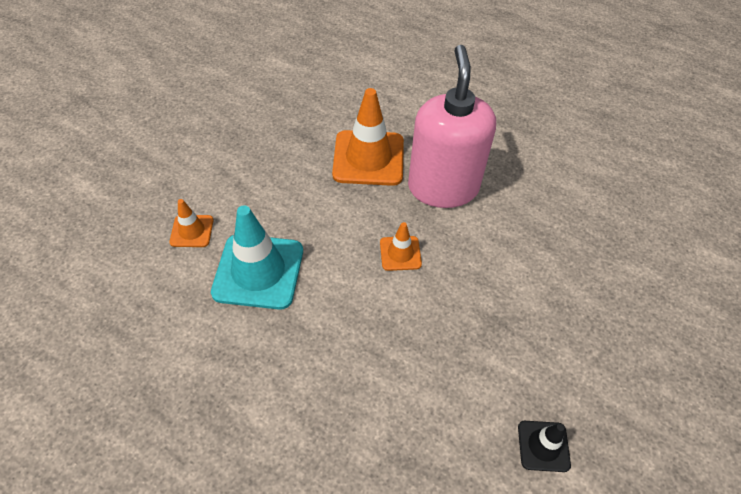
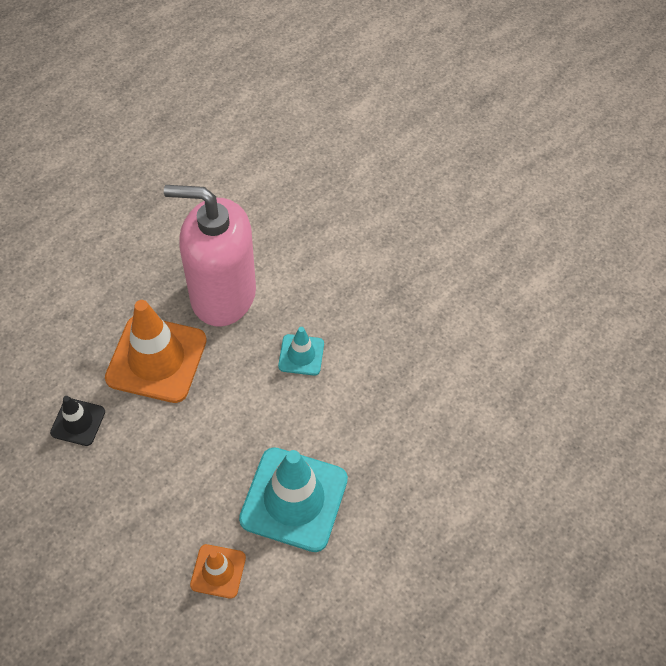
camera: 80 degrees left, 5 degrees up
(400, 253) = (301, 355): orange traffic cone -> turquoise traffic cone
(543, 446) = (514, 292): black traffic cone -> black traffic cone (78, 422)

